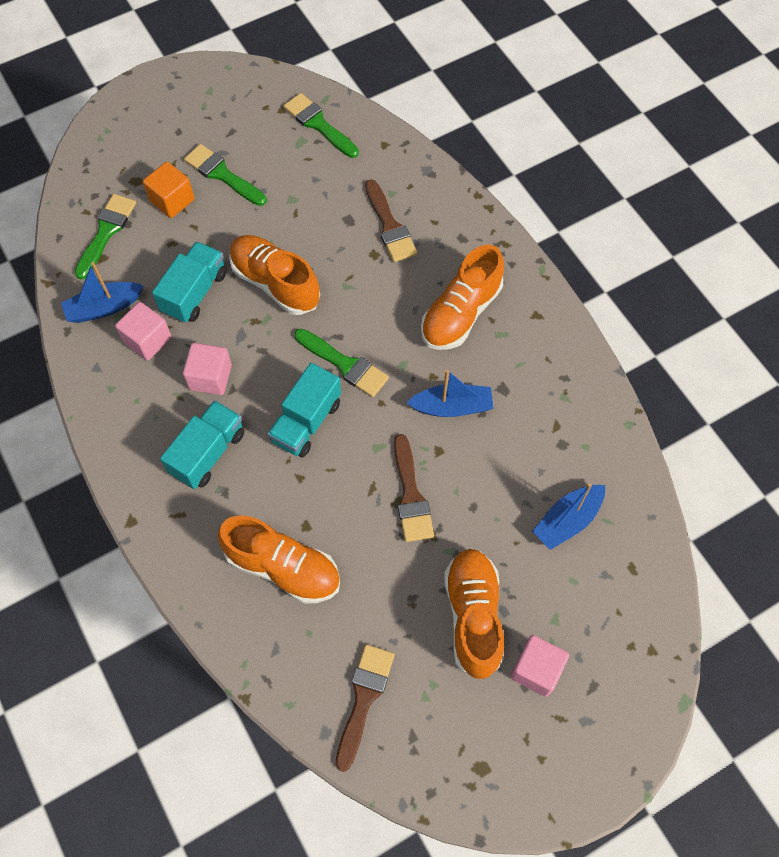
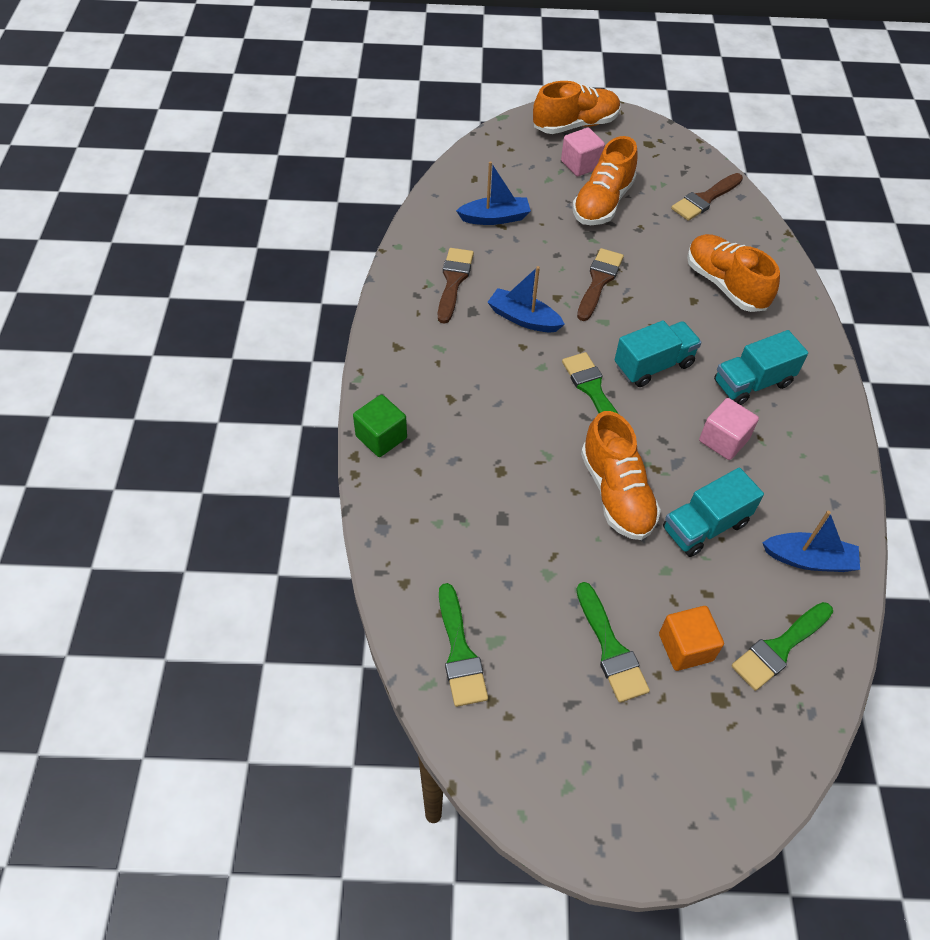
camera: 150 degrees left, 10 degrees down
(147, 340) = (773, 504): pink cube -> none
(390, 226) = (465, 489): brown brush -> brown brush (453, 281)
(461, 313) = (460, 380): orange shoe -> orange shoe (575, 125)
(482, 231) = (381, 437): none -> green cube

